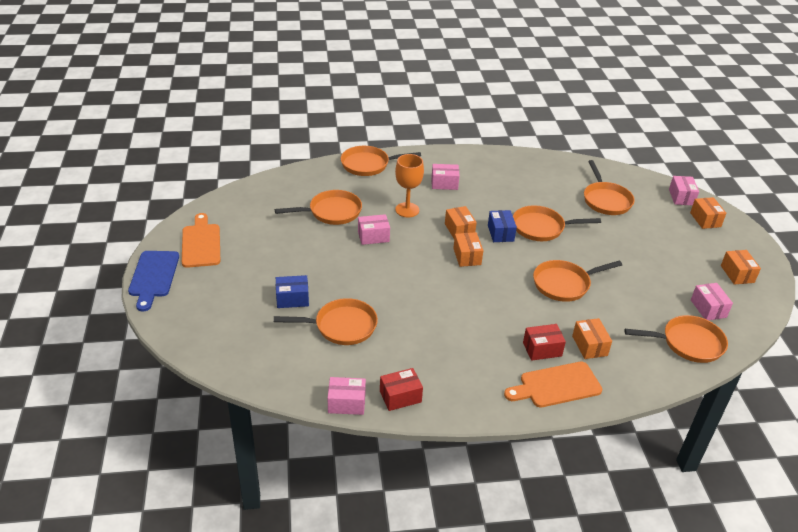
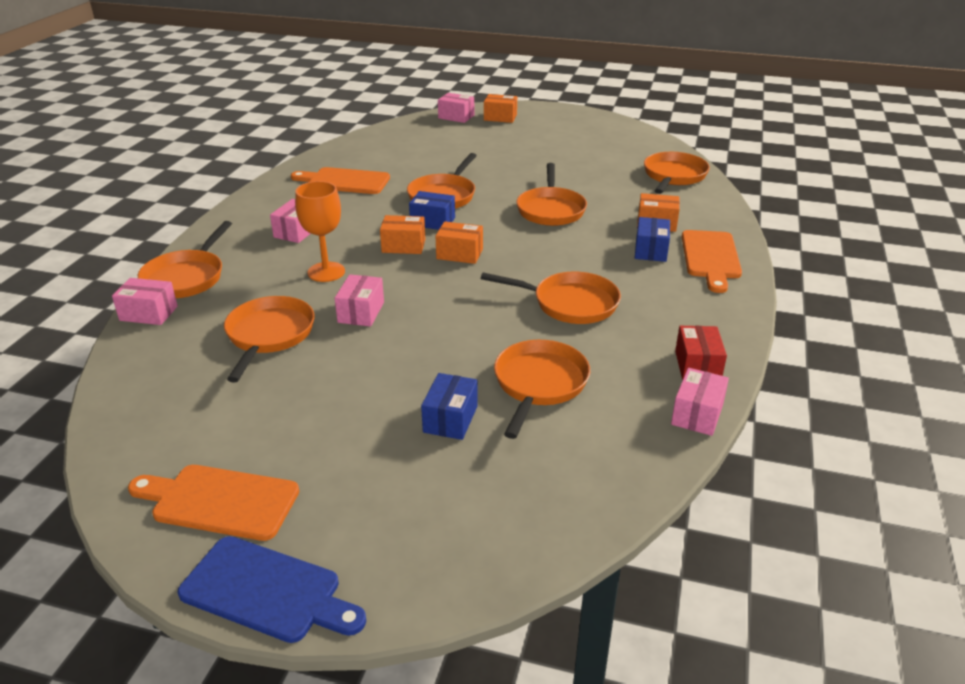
camera: 65 degrees left, 5 degrees down
(524, 180) = (345, 181): none -> orange cutting board
(542, 349) = (651, 250): red box -> blue box
(606, 200) = (426, 150): orange pan -> orange pan (570, 303)
(708, 308) = (630, 154): pink box -> pink box (148, 313)
(737, 274) = (589, 128): orange box -> none

